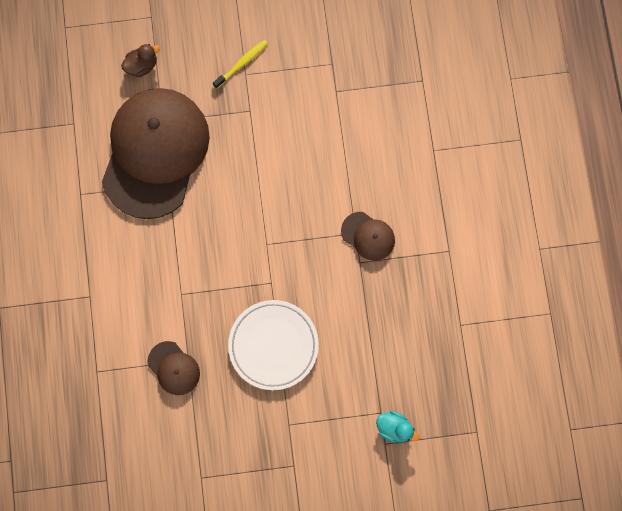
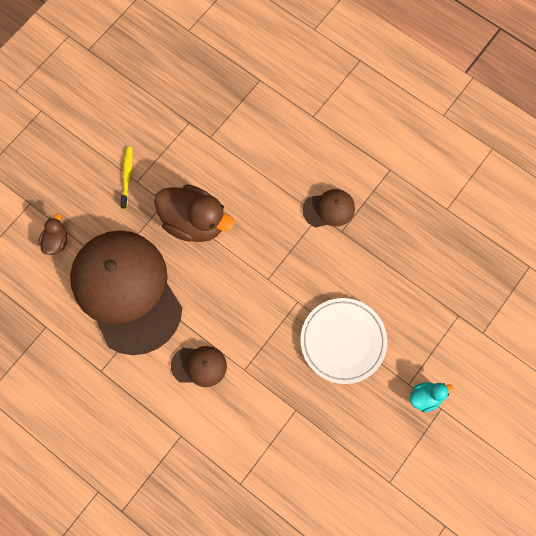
camera: 45 degrees left, 5 degrees down
(174, 368) = (292, 425): brown cap -> brown cap (199, 366)
(256, 148) = (194, 222): none -> brown duck
(394, 428) = (477, 316): turquoise duck -> turquoise duck (425, 397)

